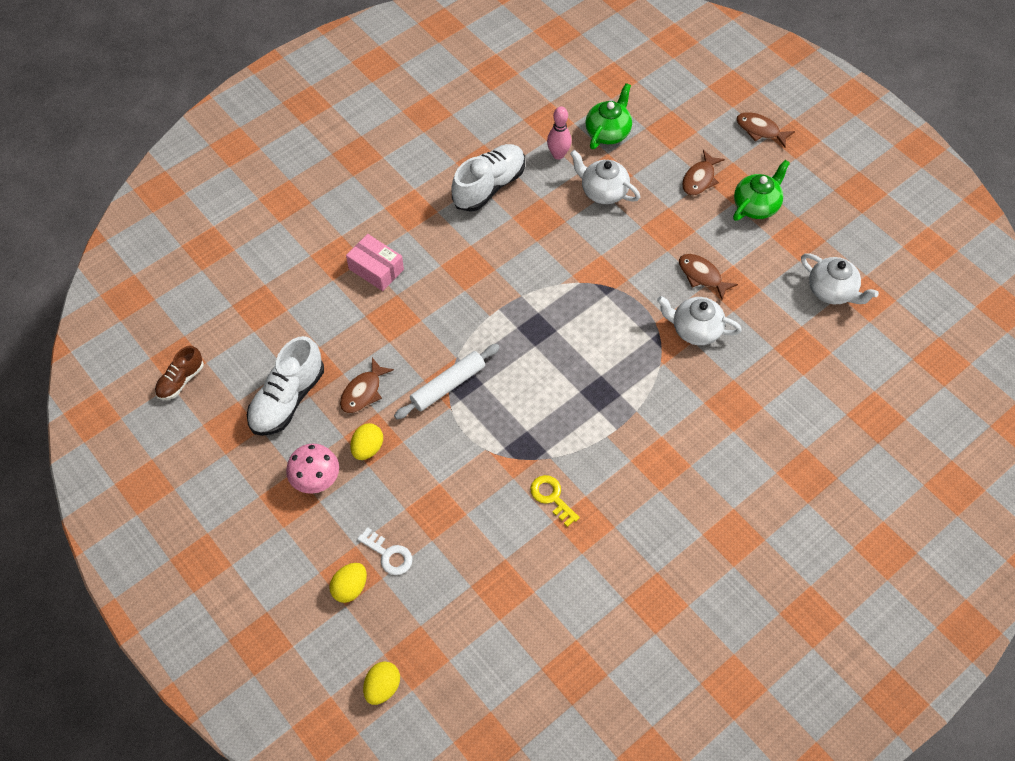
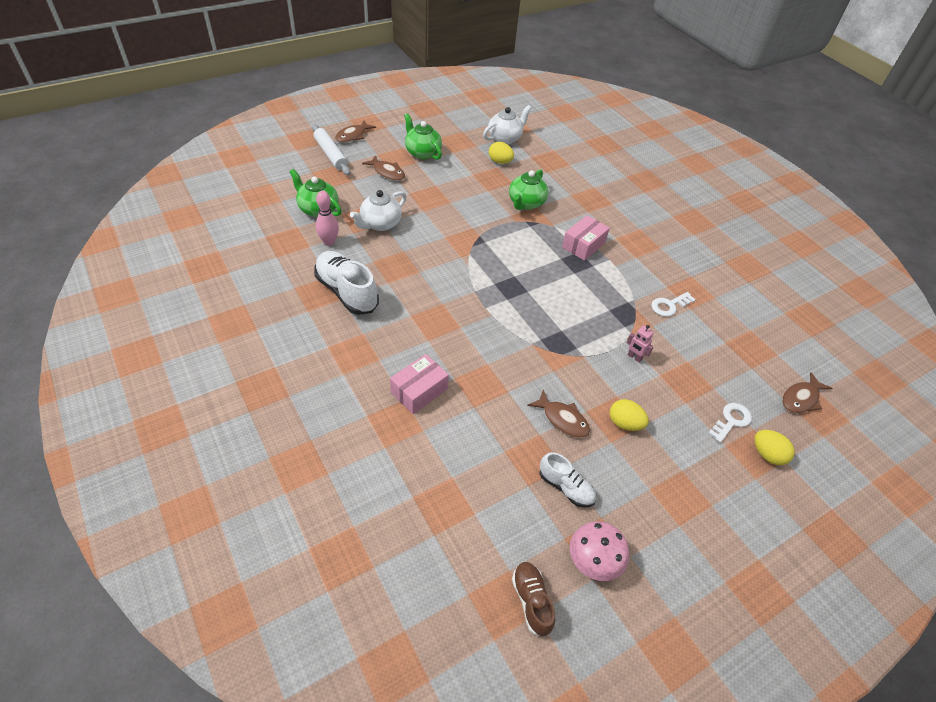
camera: 85 degrees left, 10 degrees down
(181, 380) = (531, 601): brown shoe -> brown shoe turned 150 degrees counterclockwise
(287, 399) = (565, 487): white shoe -> white shoe, size x0.58
(316, 479) = (658, 470): pink mushroom -> pink mushroom (593, 561)
(382, 687) = (853, 441): yellow egg -> yellow egg (500, 162)
(448, 385) = (561, 354): white rolling pin -> white rolling pin (330, 154)
(459, 457) = (634, 357): none -> pink robot
(551, 497) = (669, 305): yellow key -> white key
(634, 399) = (583, 245): none -> pink box
(695, 330) = (526, 203): white teapot -> green teapot
(702, 276) = (478, 190): brown fish -> brown fish (801, 399)

